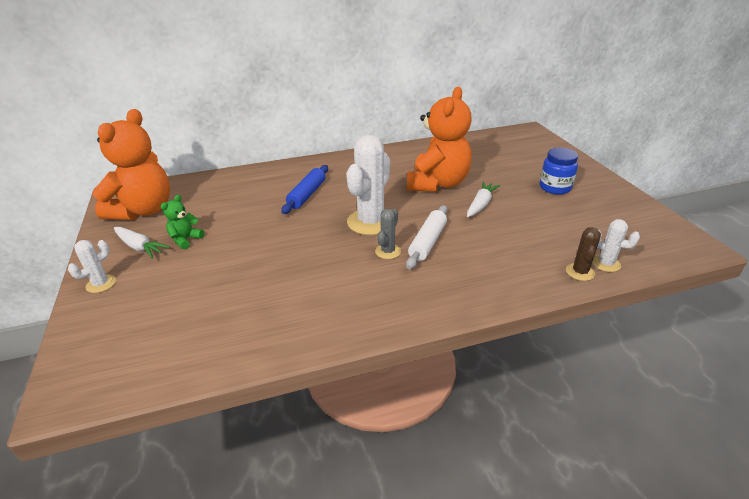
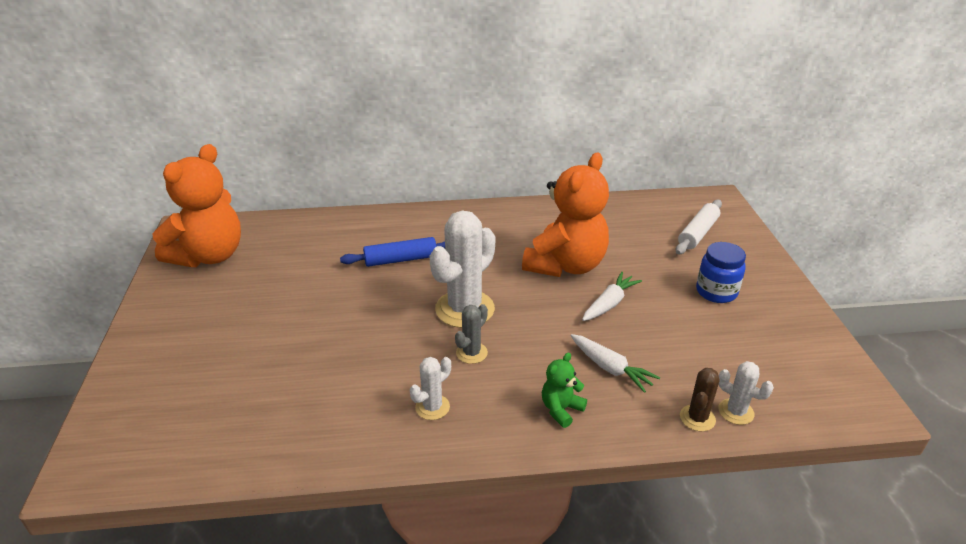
camera: 10 degrees right, 0 degrees up
(101, 284) = (143, 346): white cactus -> white cactus (432, 407)
(139, 247) = (194, 304): white carrot -> white carrot (610, 368)
(185, 240) = (246, 302): green teddy bear -> green teddy bear (561, 409)
(307, 195) = (401, 260): blue rolling pin -> blue rolling pin turned 45 degrees clockwise
(427, 242) = (523, 347): white rolling pin -> white rolling pin (697, 233)

